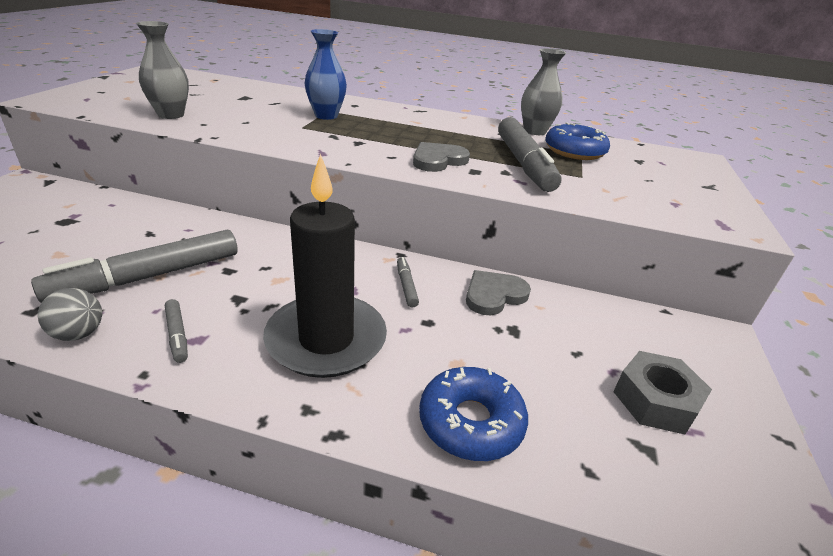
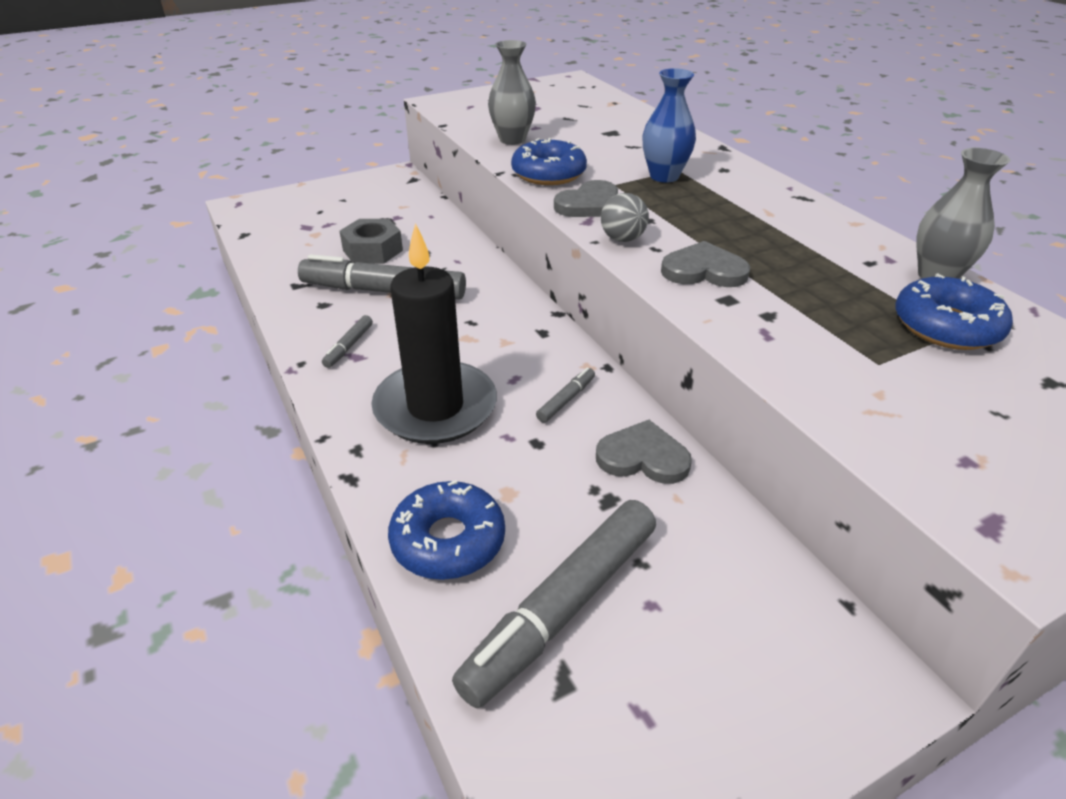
camera: 50 degrees right, 5 degrees up
(79, 334) = (300, 315): grey ball -> grey ball (622, 239)
(242, 131) = (548, 174): none -> blue donut
(306, 143) = (589, 204): none -> grey heart
(523, 163) = (818, 314): grey marker -> grey marker (562, 608)
(655, 401) = (650, 661): grey nut -> grey nut (373, 250)

